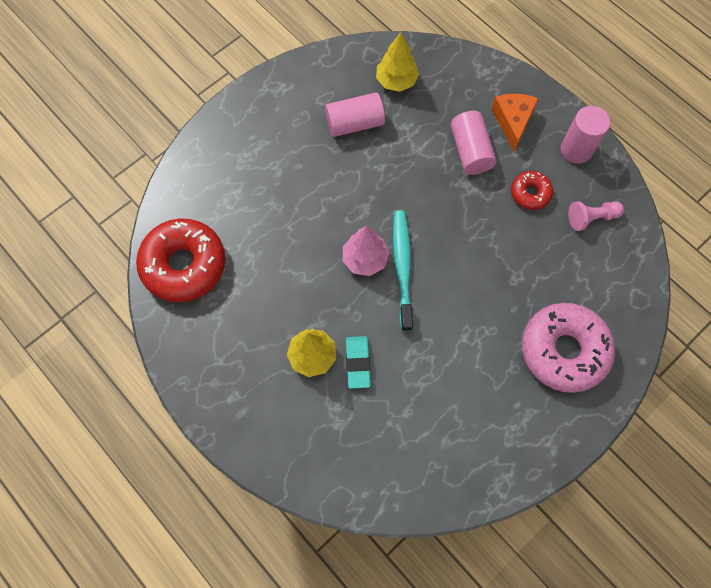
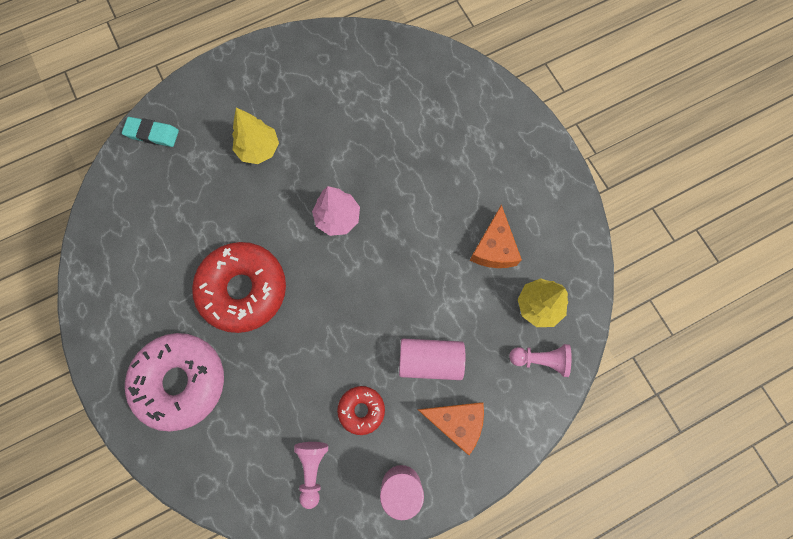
camera: 105 degrees right, 5 degrees up
(184, 265) = (380, 63): red donut -> red donut (243, 289)
(354, 123) = (494, 247): pink cylinder -> orange cheese
(358, 363) = (239, 186): turquoise eraser -> turquoise eraser (152, 134)
(402, 268) = (317, 250): turquoise toothbrush -> none
(441, 72) = (540, 359): none -> pink pawn

